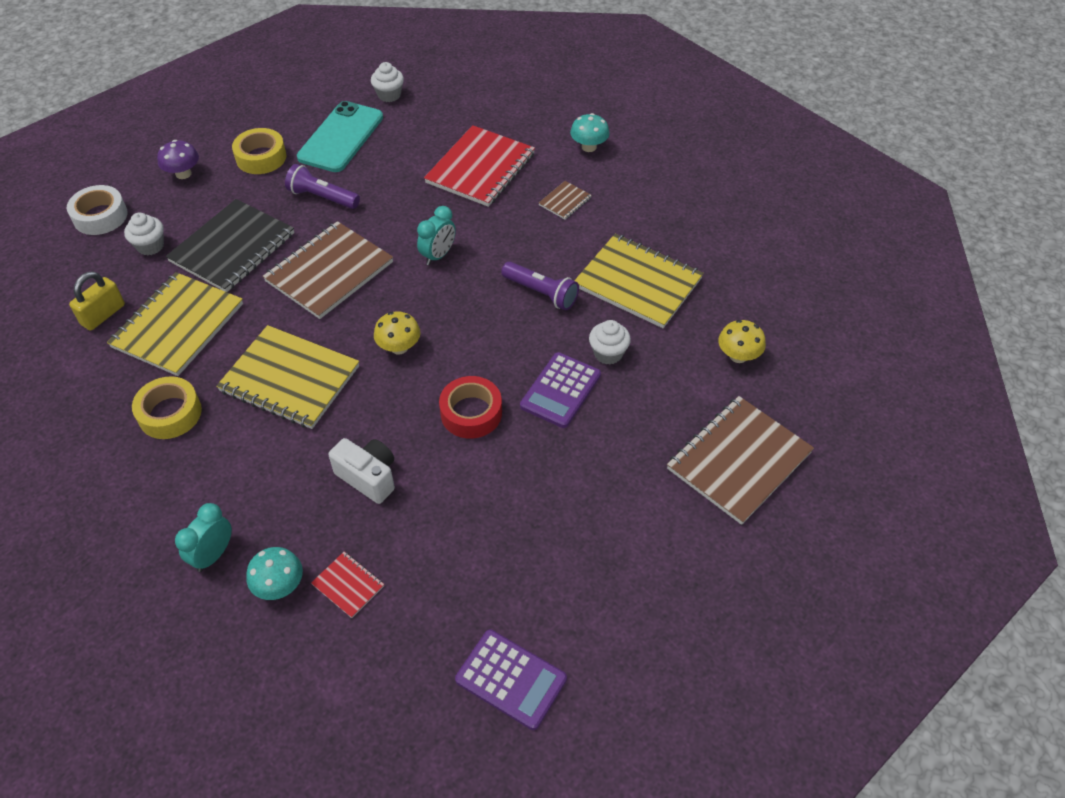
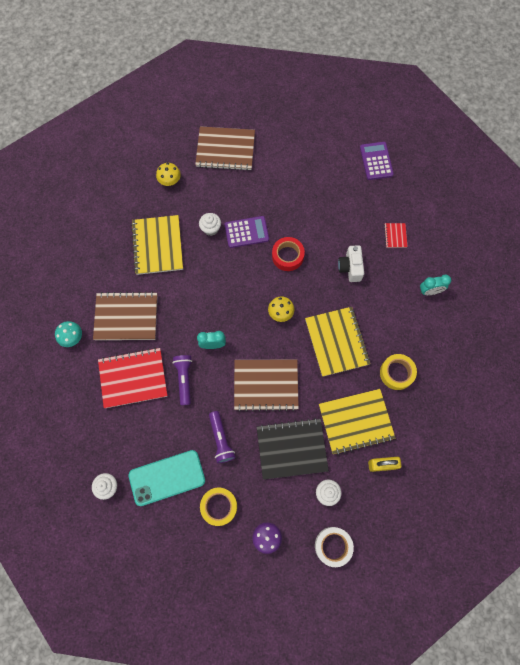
camera: 130 degrees left, 20 degrees up
(279, 585) = (417, 257): turquoise mushroom -> none
(541, 293) = (198, 280): purple flashlight -> purple flashlight (184, 379)
(565, 201) = (126, 317): brown notebook -> brown notebook, size x2.23

